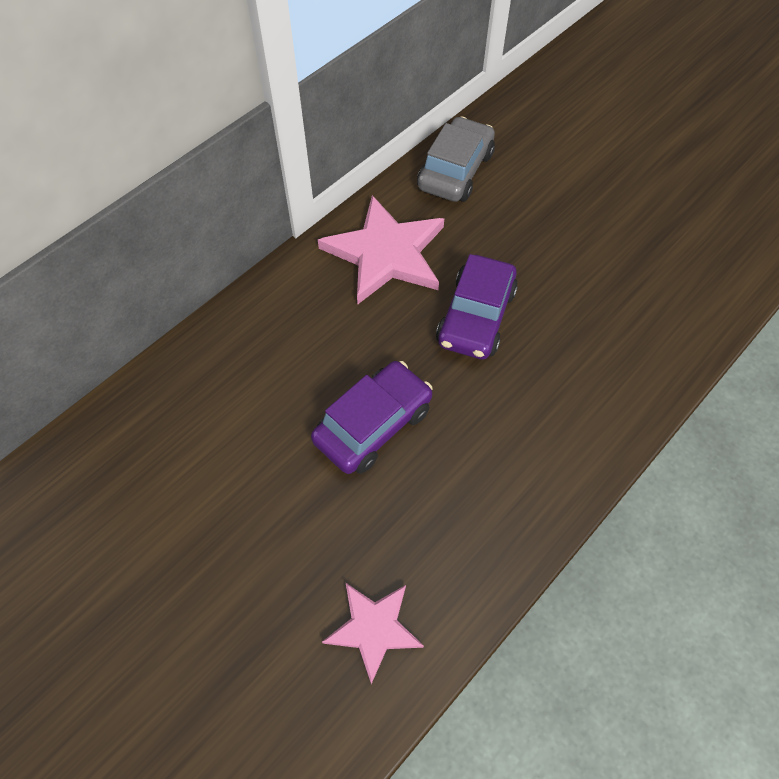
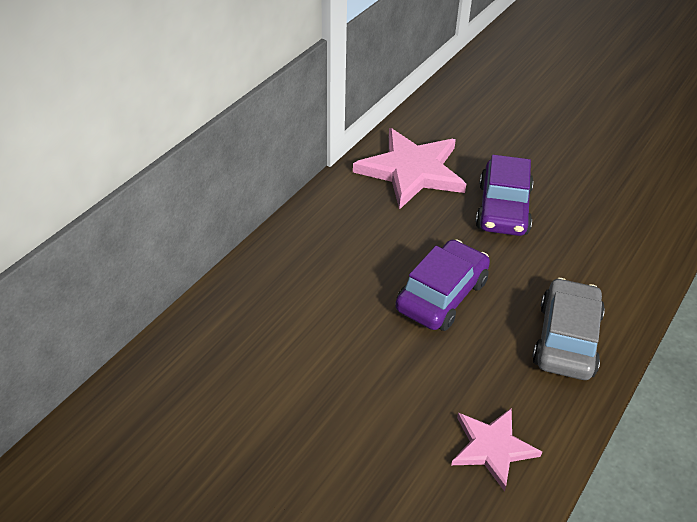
camera: 10 degrees left, 15 degrees down
(455, 171) = (451, 108): grey car -> grey car (566, 339)

